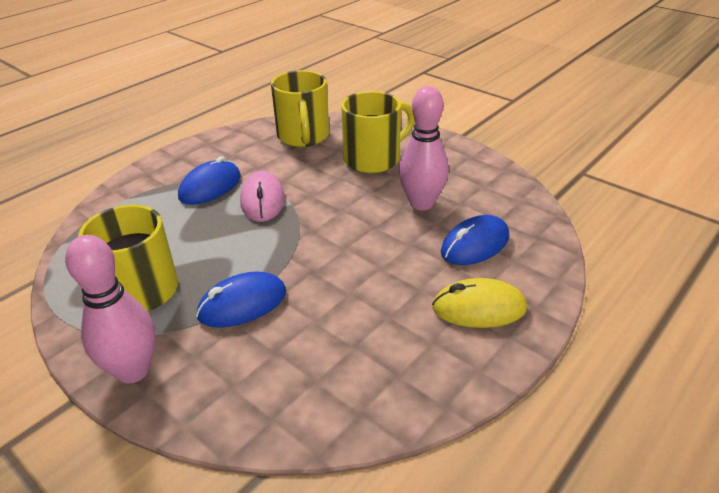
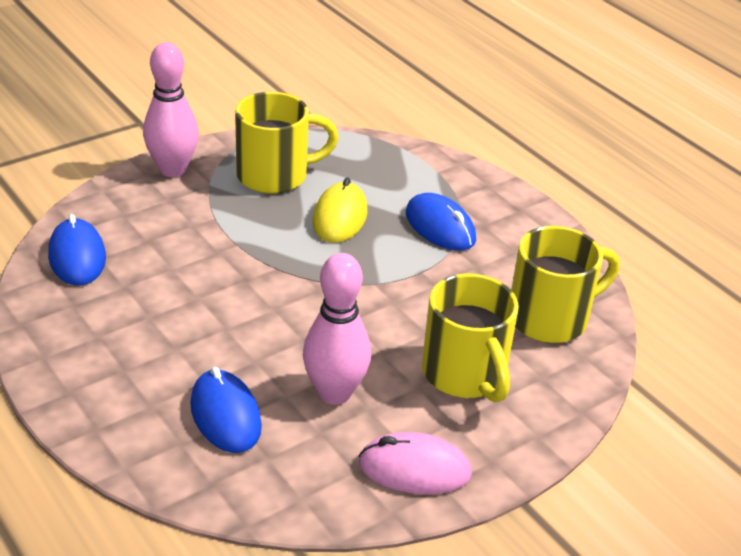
camera: 100 degrees right, 0 degrees up
(242, 304) = (220, 229): blue mouse -> blue mouse (77, 257)
(262, 200) = (395, 262): pink mouse -> pink mouse (414, 469)
(303, 137) = (550, 318): yellow mug -> yellow mug turned 150 degrees clockwise
(479, 308) = (120, 383): yellow mouse -> yellow mouse (340, 217)

